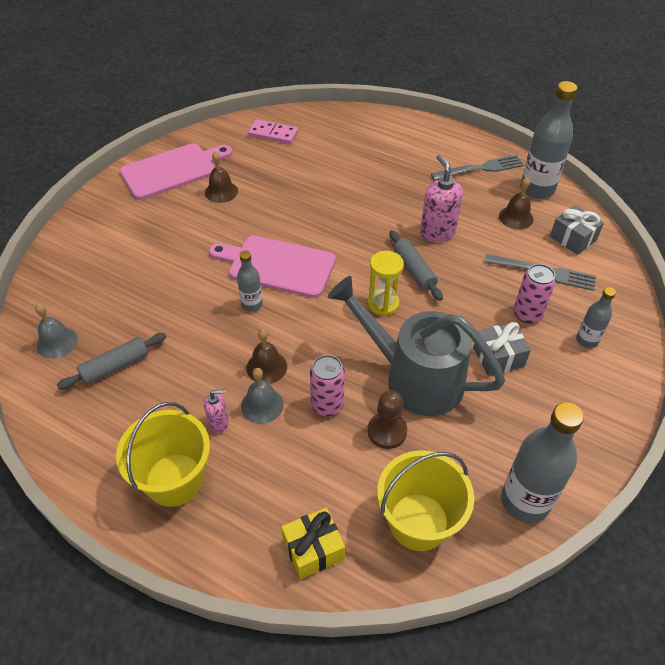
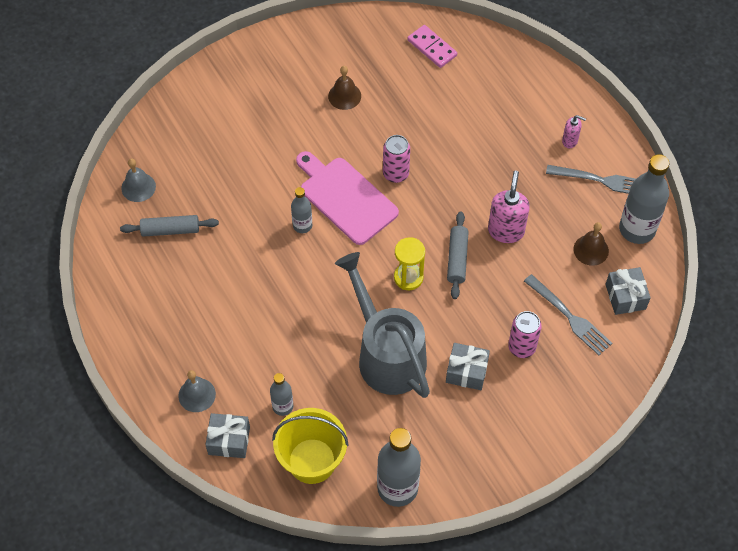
camera: 30 degrees right, 10 degrees up
(173, 170) = (316, 51): pink cutting board -> none
(174, 479) = (166, 342): yellow bucket -> none
(219, 423) = (219, 315): pink soap dispenser -> pink soap dispenser (570, 141)
(262, 405) = (258, 317): grey bell -> grey bell (197, 395)
(266, 367) = (280, 287): brown bell -> none
(313, 549) = (229, 440): yellow gift -> grey gift
(327, 405) = (306, 342): pink can -> pink can (395, 174)
(387, 431) = (336, 385): brown pawn -> none
(586, 340) = (552, 395): grey bottle -> grey bottle (282, 406)

